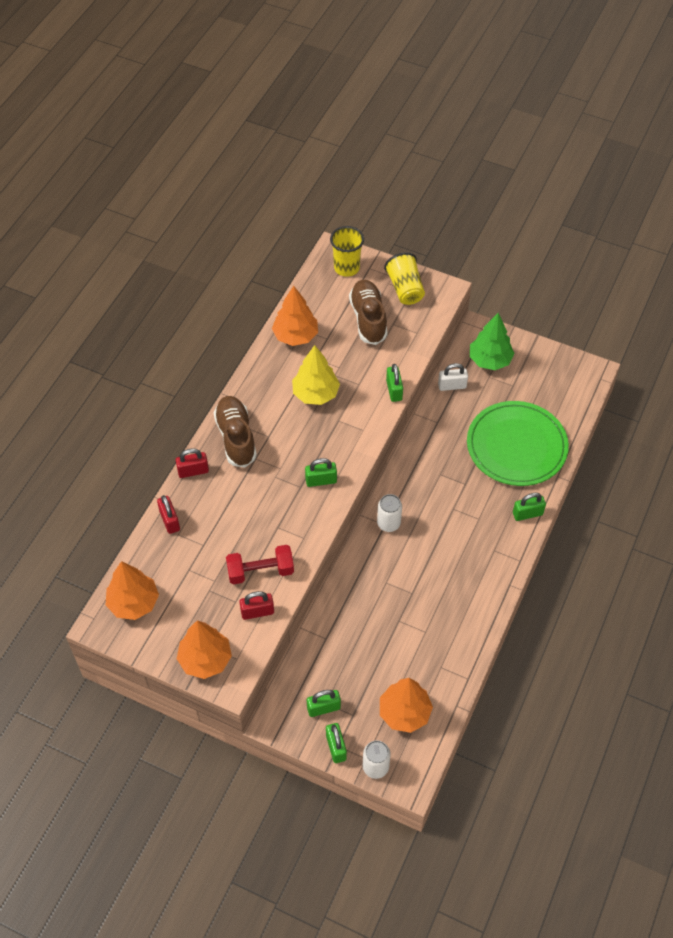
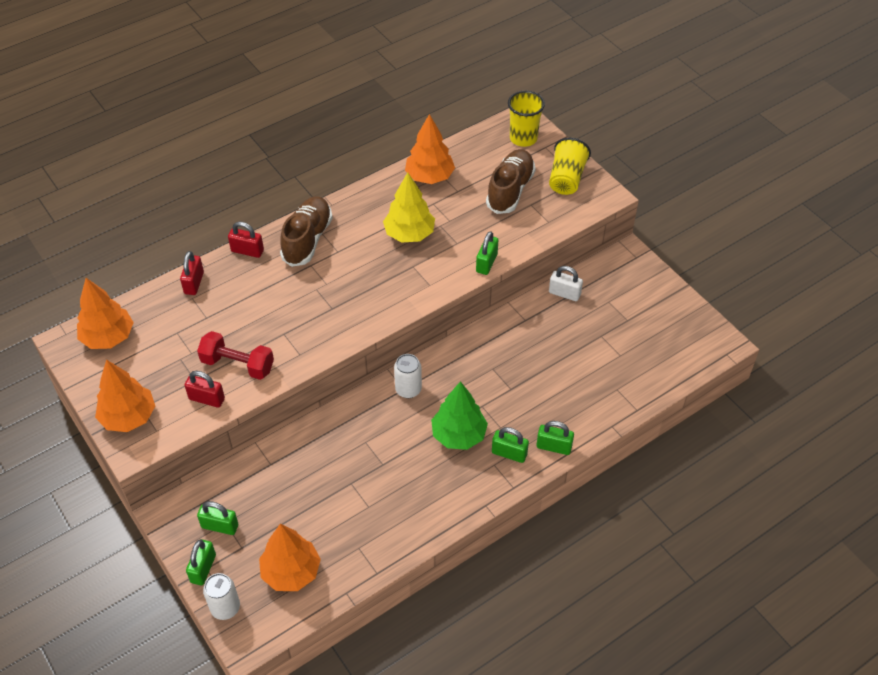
camera: 30 degrees right, 5 degrees down
(321, 480) = (355, 311): green padlock -> green padlock (509, 453)
(489, 360) = (620, 287): green tree -> green tree (458, 435)
(516, 446) = (589, 378): green plate -> none

